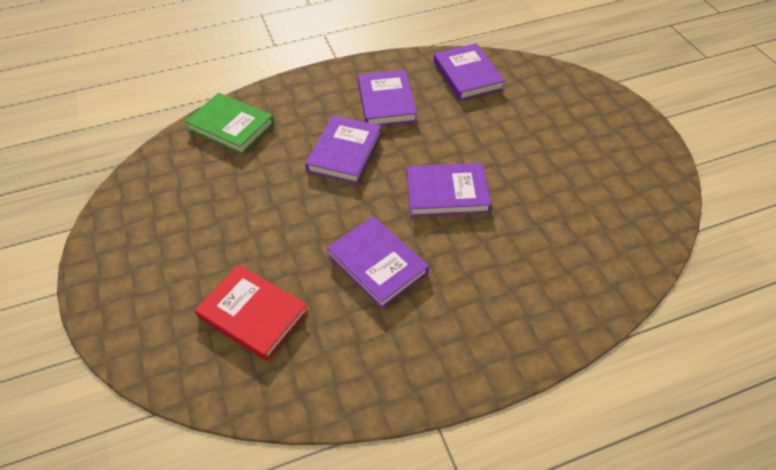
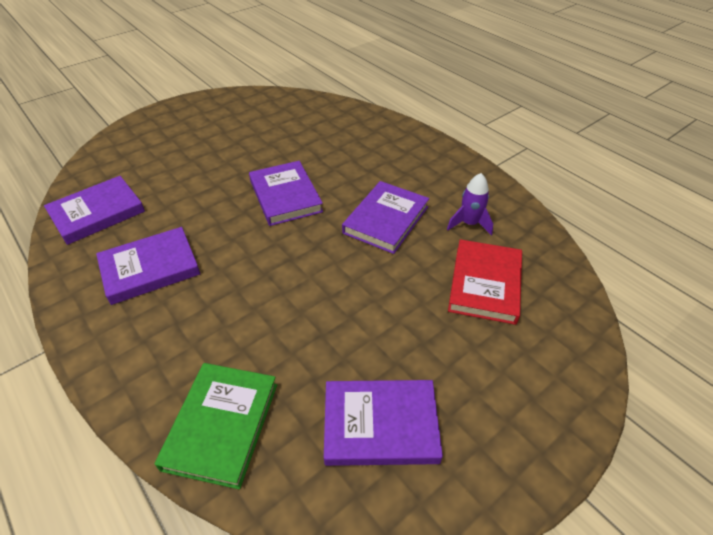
camera: 110 degrees left, 5 degrees down
(338, 339) = (469, 224): none -> purple rocket
(345, 152) = (248, 281): purple book -> purple book (380, 425)

